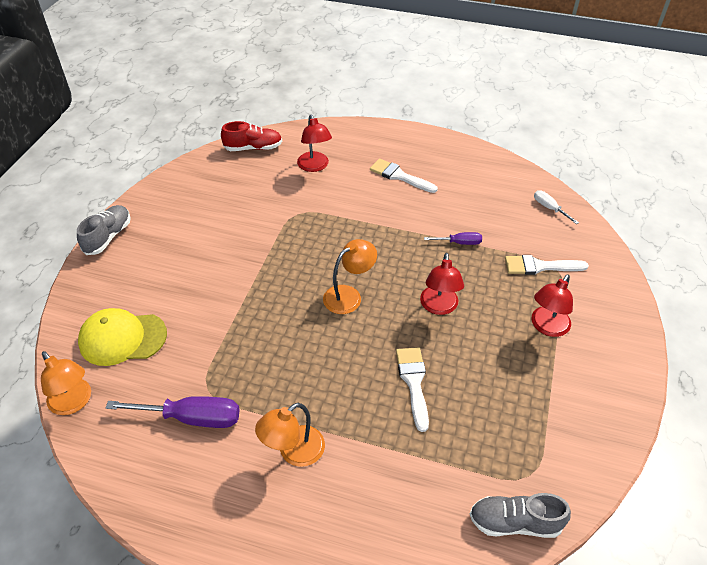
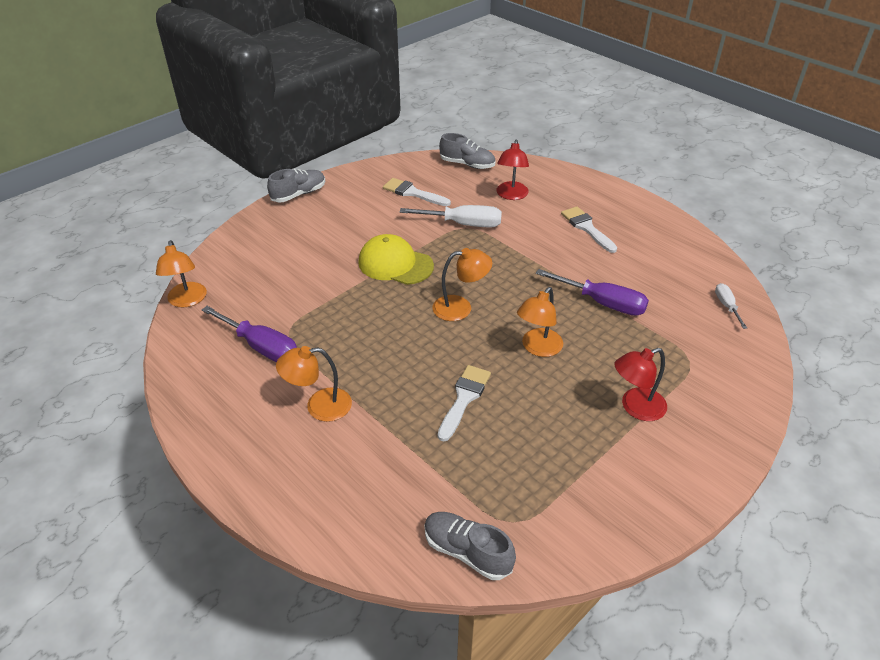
camera: 30 degrees right, 5 degrees down
(122, 338) = (254, 270): yellow cap -> yellow cap (395, 264)
(253, 148) = (467, 164): red shoe -> grey shoe
(293, 211) = (463, 224): none -> white screwdriver
(439, 307) = (538, 348): red lamp -> orange lamp
(459, 243) = (602, 303): purple screwdriver -> purple screwdriver, size x1.84
(540, 266) = (672, 353): white brush -> white brush (412, 193)

